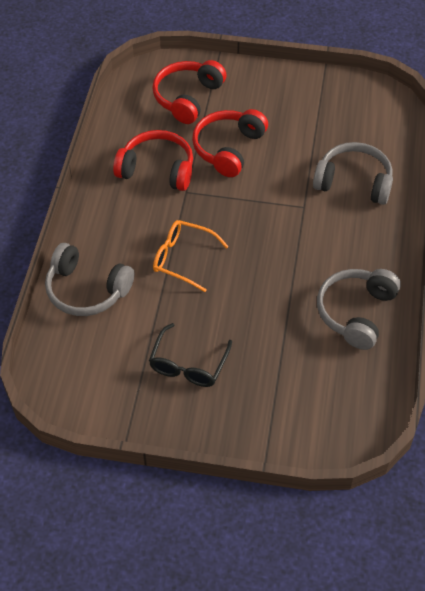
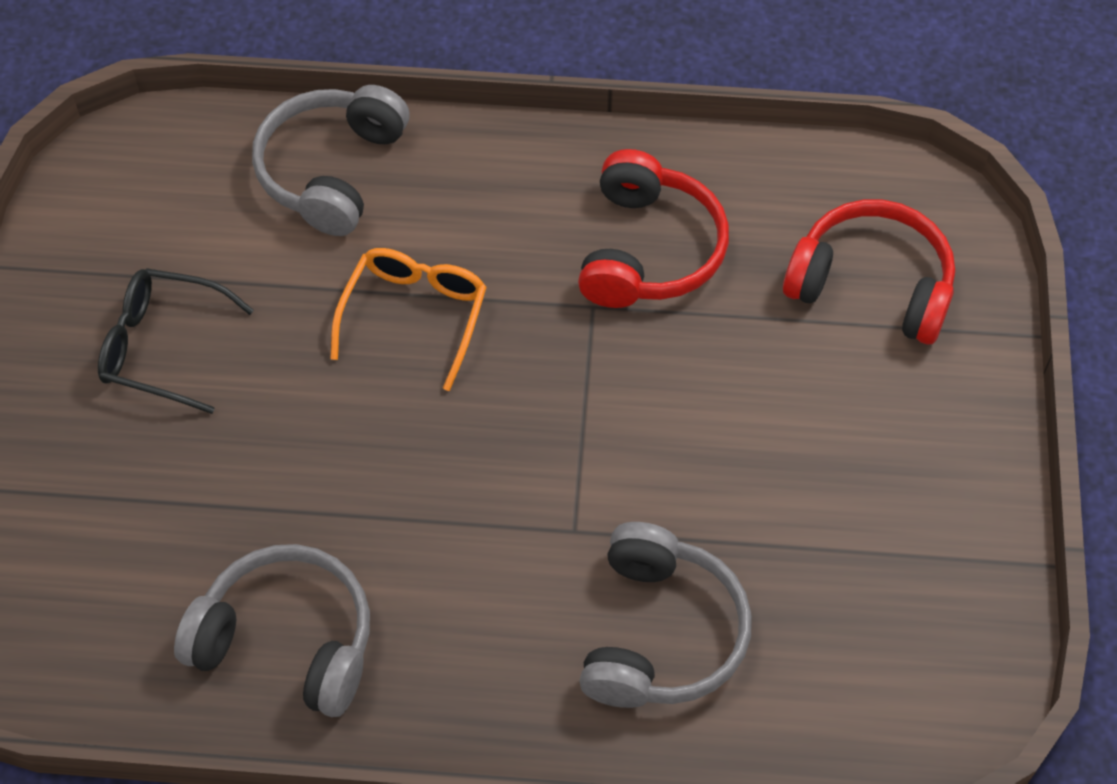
camera: 85 degrees right, 5 degrees up
(228, 148) = (728, 375): red headphones -> none

